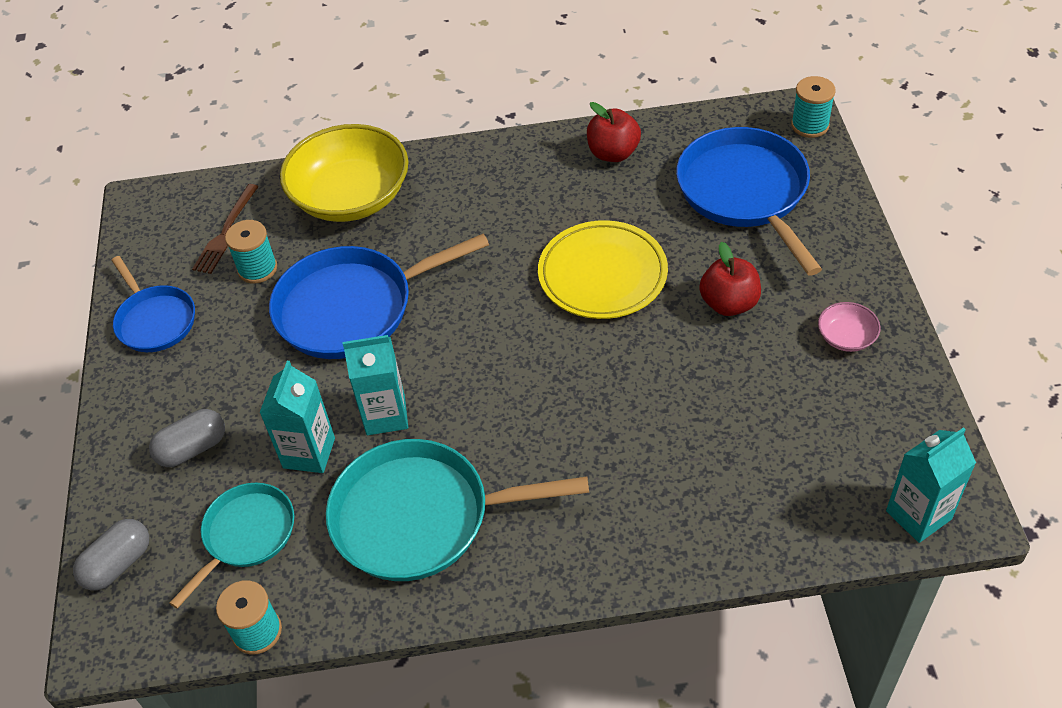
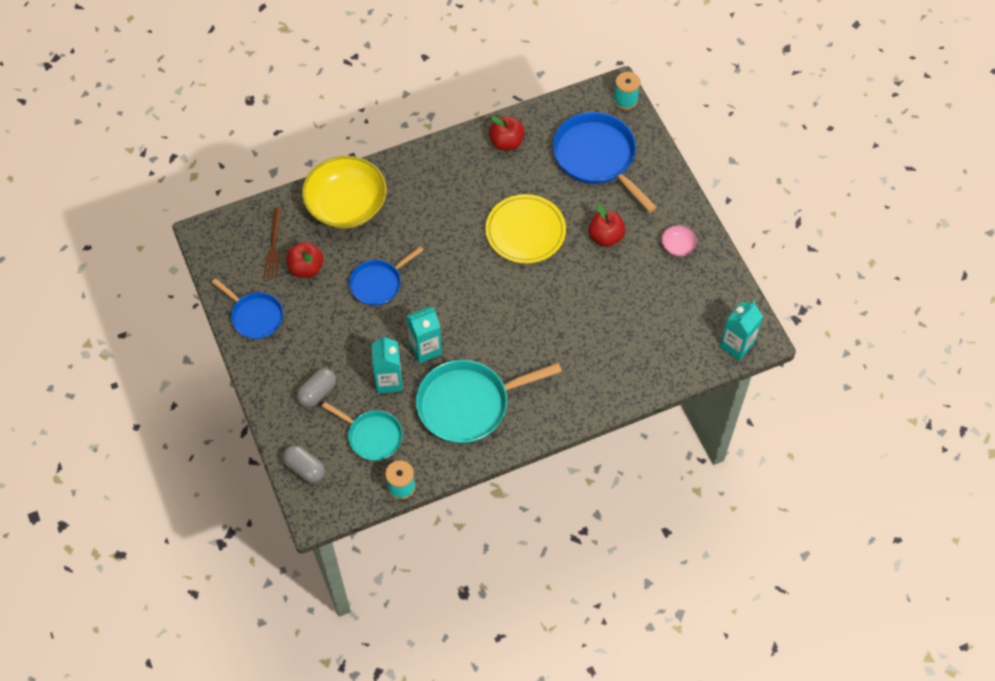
camera: 20 degrees left, 10 degrees up
(118, 564) = (305, 468): grey capsule -> grey capsule turned 75 degrees counterclockwise
(246, 535) = (372, 436): turquoise pan -> turquoise pan turned 105 degrees clockwise
(257, 269) = (306, 268): turquoise spool -> red apple
(352, 308) = (378, 283): blue pan -> blue pan, size x0.59

